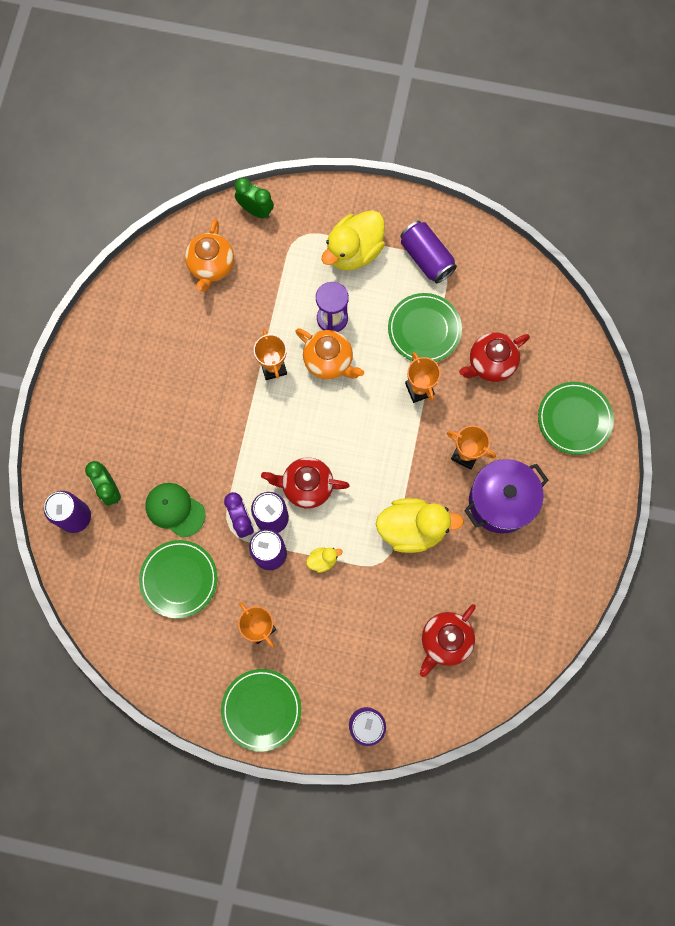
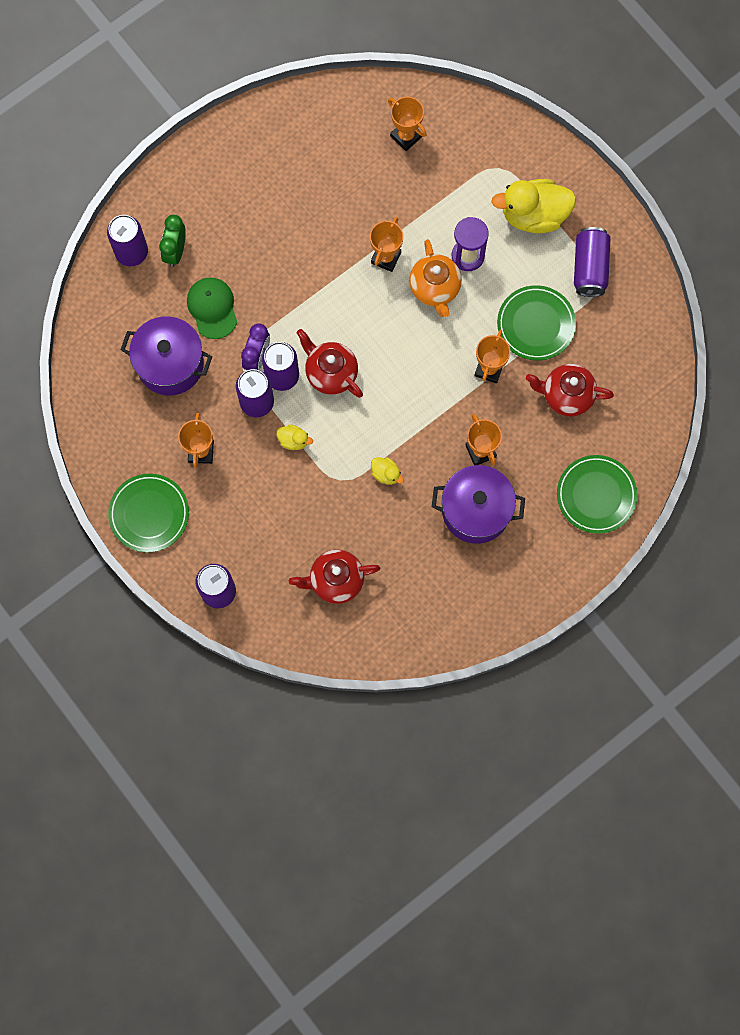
camera: 40 degrees right, 0 degrees up
(179, 579) = (170, 364): green plate -> purple pot
(211, 266) = (406, 136): orange teapot -> orange trophy
(256, 210) = (481, 118): green clock -> none
(412, 528) = (386, 474): yellow duck -> yellow duck, size x0.45

